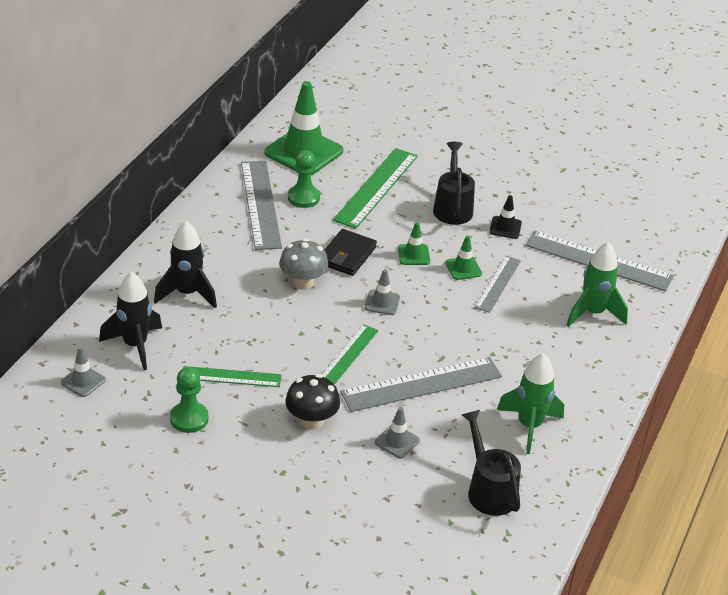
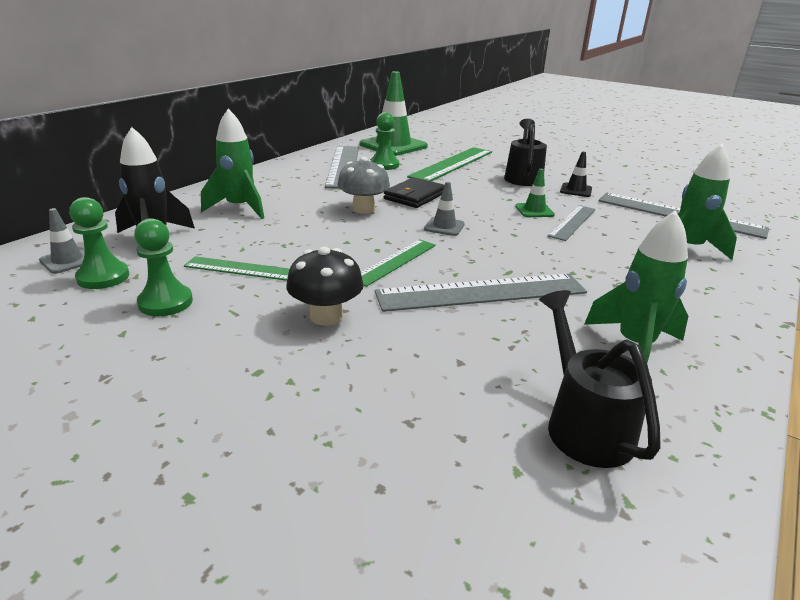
camera: 10 degrees right, 10 degrees down
(125, 397) = (103, 277): none -> green pawn
(187, 293) = (239, 208): black rocket -> green rocket
(397, 441) = (439, 348): grey traffic cone -> none
(413, 255) = (483, 200): green traffic cone -> none

